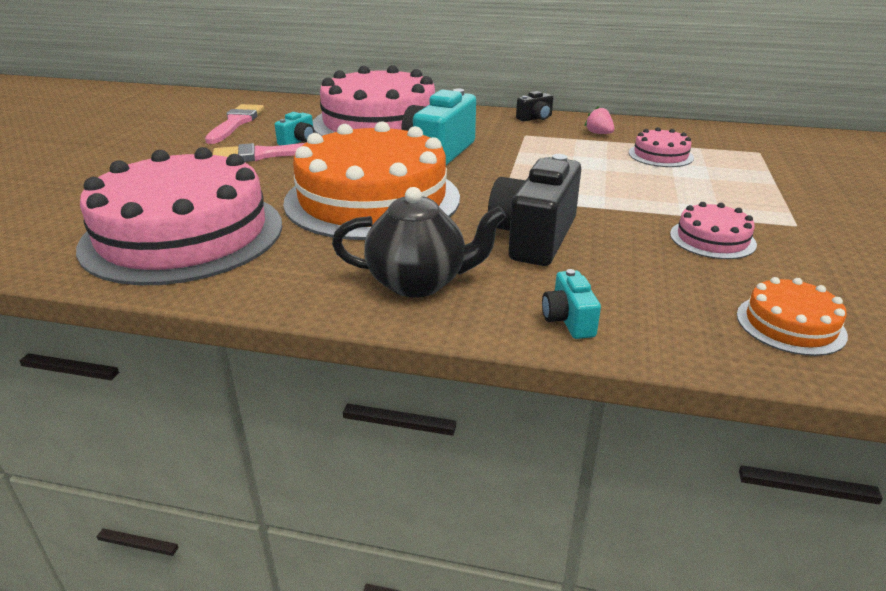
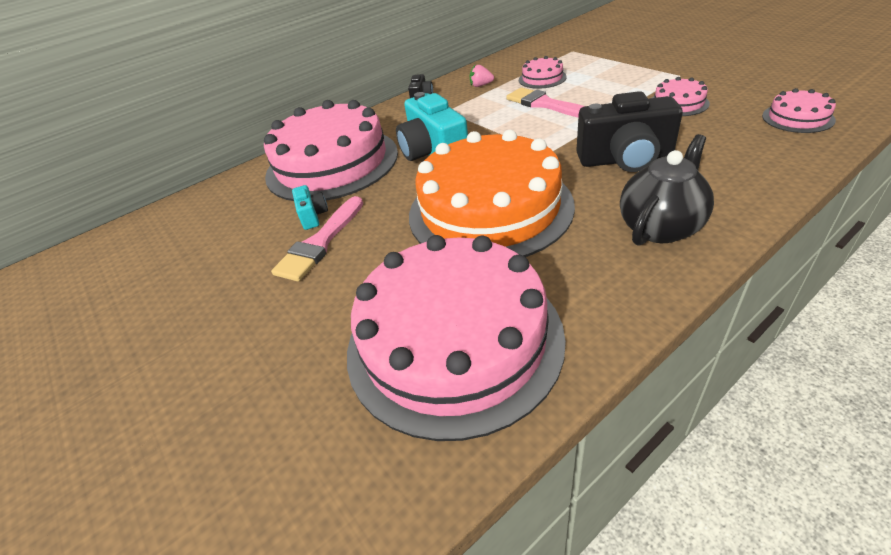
camera: 45 degrees left, 10 degrees up
(236, 123) = (208, 243): pink brush -> pink brush (545, 104)
(533, 237) = (625, 159): black camera -> black camera turned 60 degrees counterclockwise
(568, 320) = (754, 183): turquoise camera -> none
(790, 324) = (797, 118): orange cake -> pink cake

